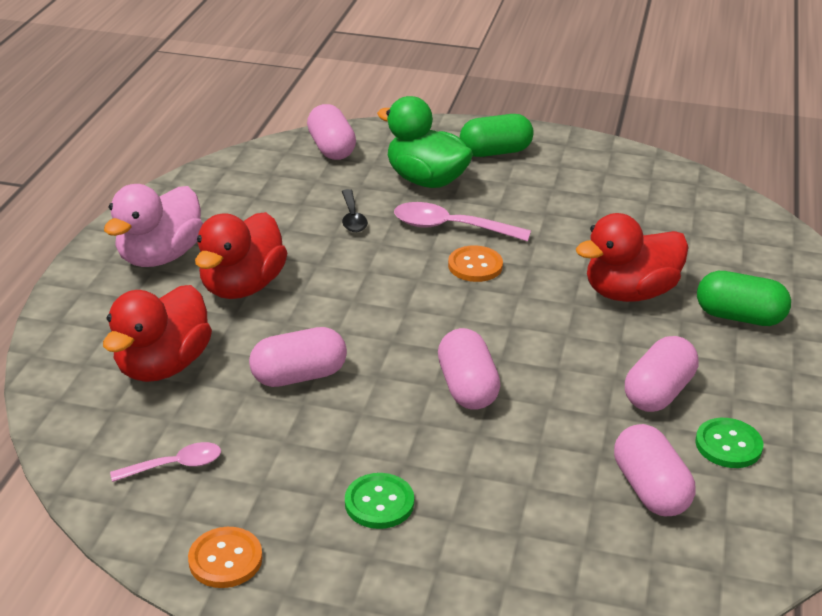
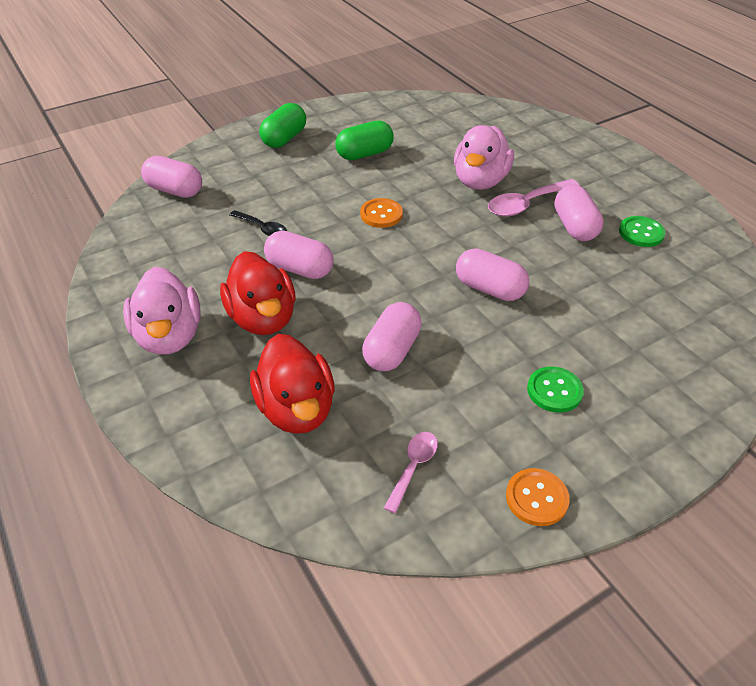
camera: 45 degrees left, 10 degrees up
(426, 180) = (270, 178): green duck -> none
(451, 227) = (331, 199): pink spoon -> pink spoon (526, 204)
(630, 293) = (480, 181): red duck -> pink duck
(650, 489) = (648, 280): pink capsule -> pink capsule (300, 269)
(739, 317) = (545, 163): green capsule -> green capsule (364, 154)

